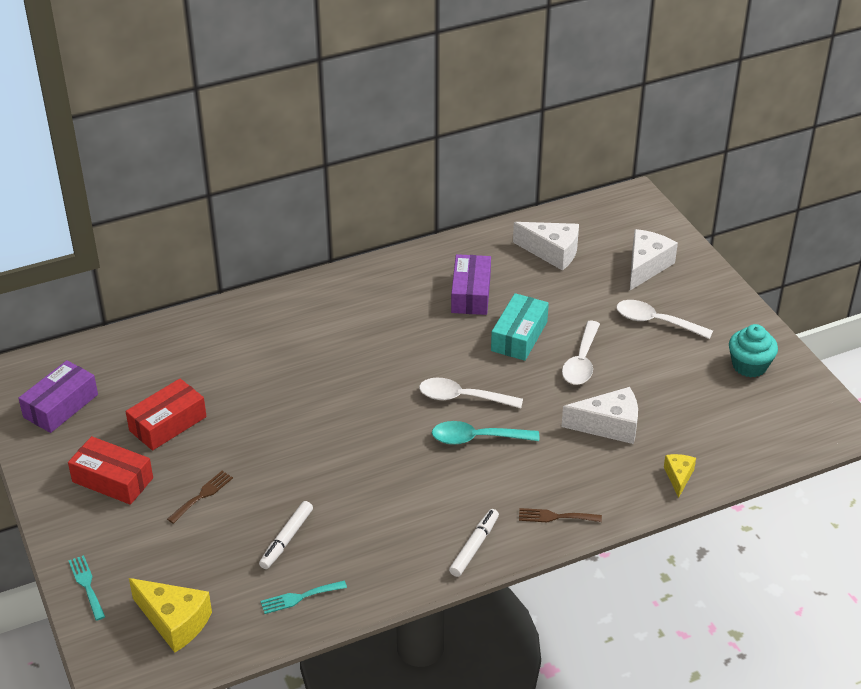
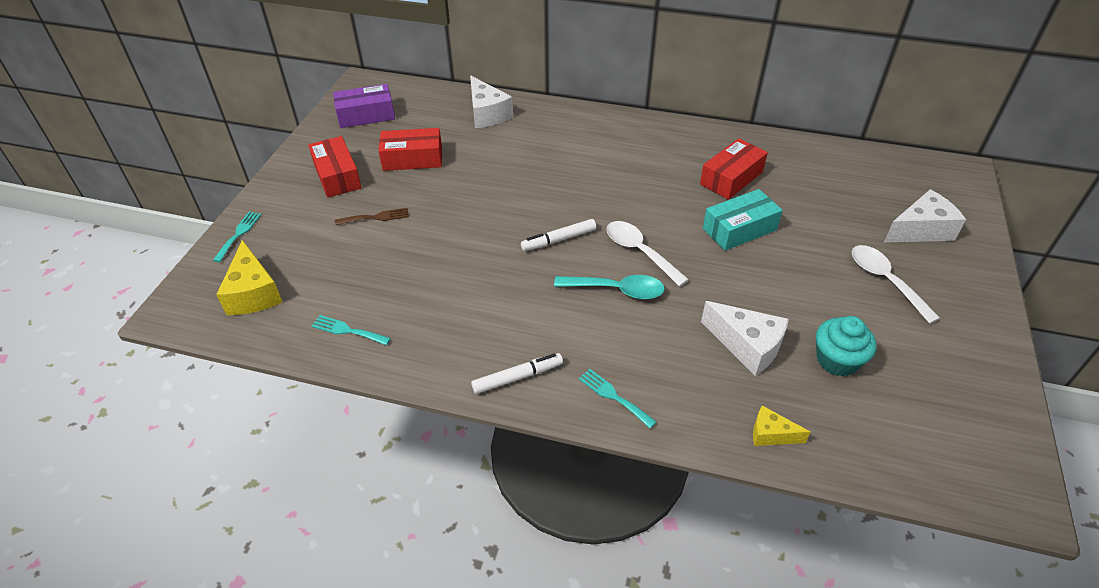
camera: 40 degrees right, 5 degrees up
(286, 539) = (391, 281): white marker -> white marker (559, 240)
(471, 294) = (731, 178): purple box -> red box
(477, 438) = (616, 290): turquoise spoon -> turquoise spoon turned 150 degrees clockwise
(552, 252) = (837, 179): white cheese -> white cheese (487, 114)
(555, 517) = (613, 396): brown fork -> turquoise fork
(581, 361) = (776, 278): white spoon -> none
(678, 477) = (771, 434): yellow cheese -> yellow cheese turned 120 degrees counterclockwise
(749, 366) = (953, 371): turquoise cupcake -> turquoise cupcake (837, 360)

